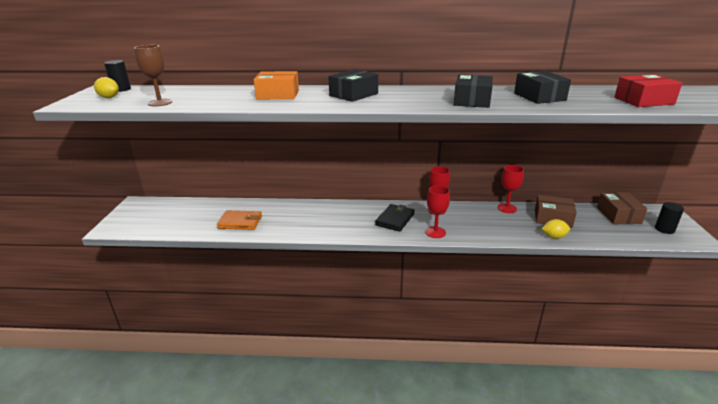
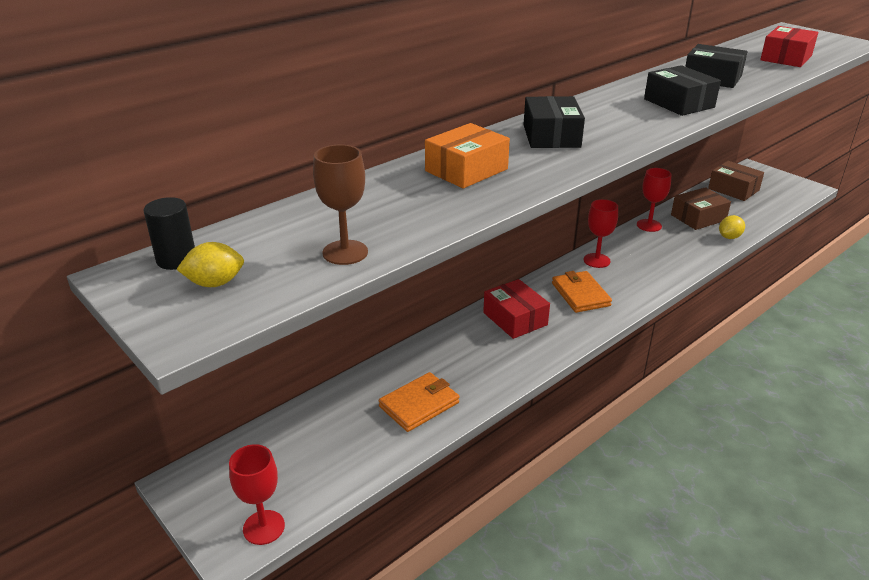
camera: 45 degrees left, 5 degrees up
(342, 213) = (515, 319): none -> red box
(395, 219) = (580, 294): black wallet -> orange wallet
(435, 232) = (640, 287): red goblet -> red goblet (264, 527)
(664, 229) = (778, 188): black cylinder -> none

